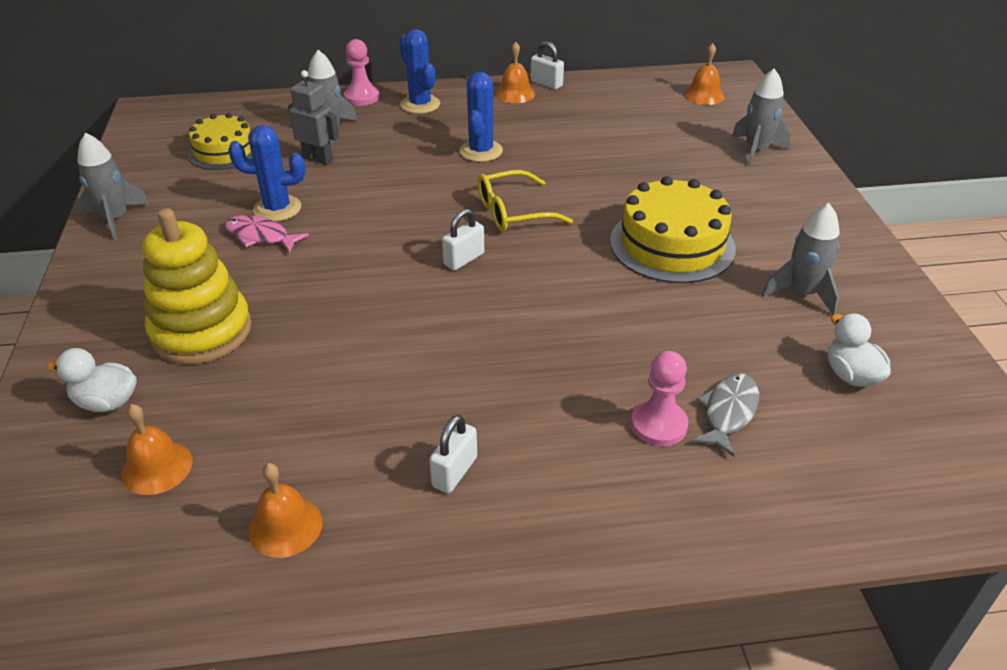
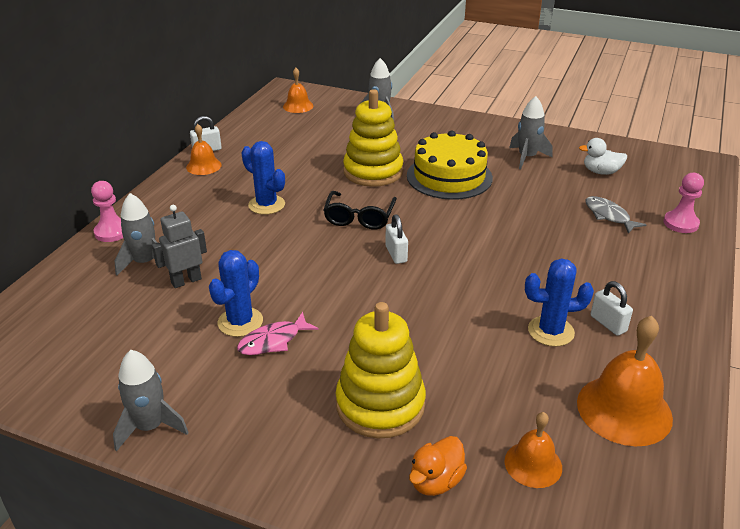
camera: 60 degrees left, 5 degrees down
(107, 402) = (436, 481): white duck -> orange duck
(224, 151) = (106, 330): yellow cake -> none
(285, 526) = (624, 409): orange bell -> orange bell, size x1.74
(420, 104) = (163, 209): blue cactus -> blue cactus (551, 331)
(513, 212) = (359, 217): yellow glasses -> black glasses
(619, 189) = (373, 171): none -> yellow stacking toy
(658, 425) = (606, 240): pink pawn -> pink pawn (680, 223)

